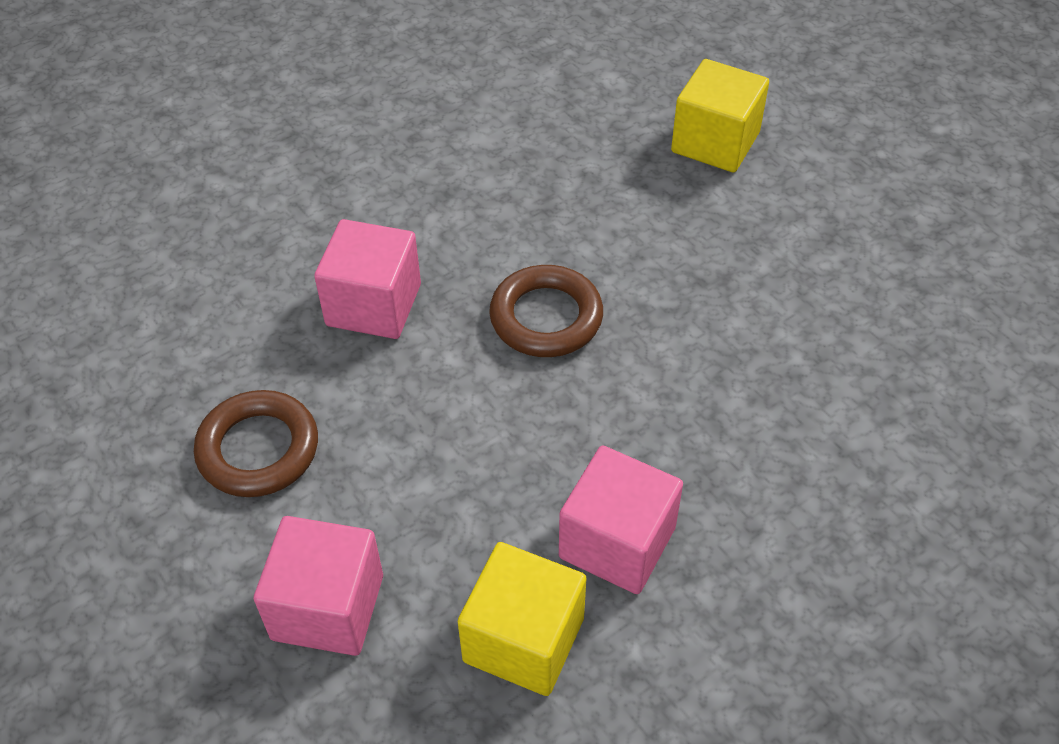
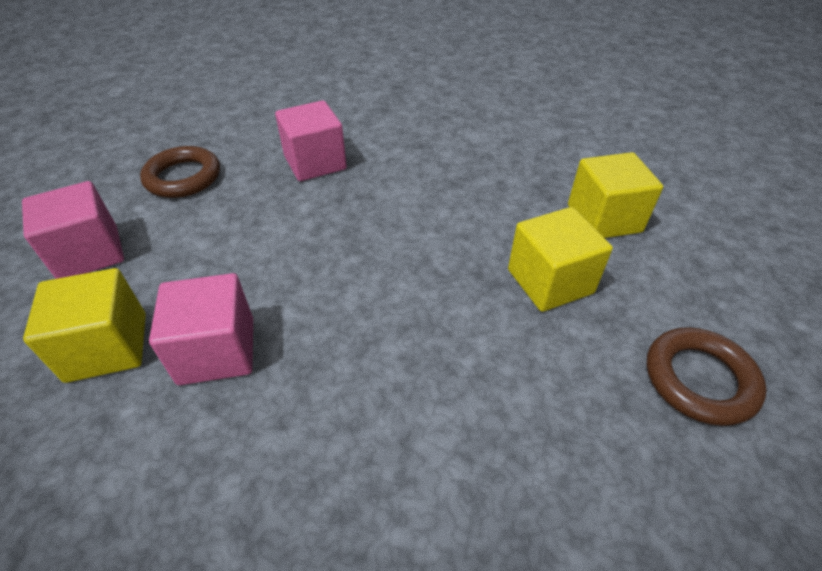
camera: 50 degrees right, 5 degrees down
(546, 317) = (372, 224): brown ring -> brown ring (699, 379)
(757, 239) = (550, 281): none -> yellow cube

